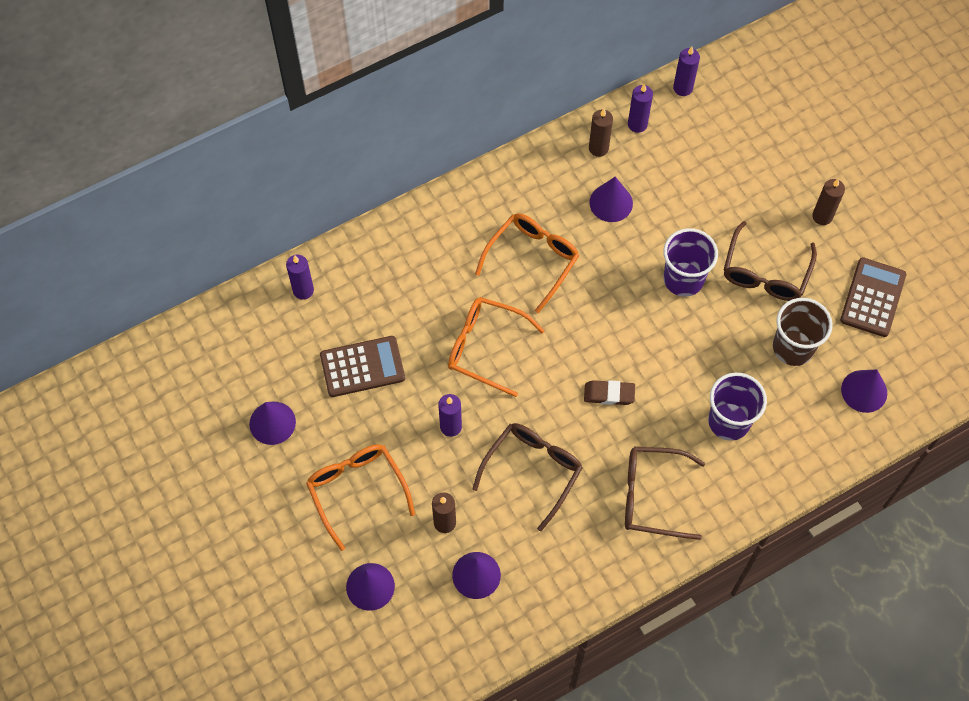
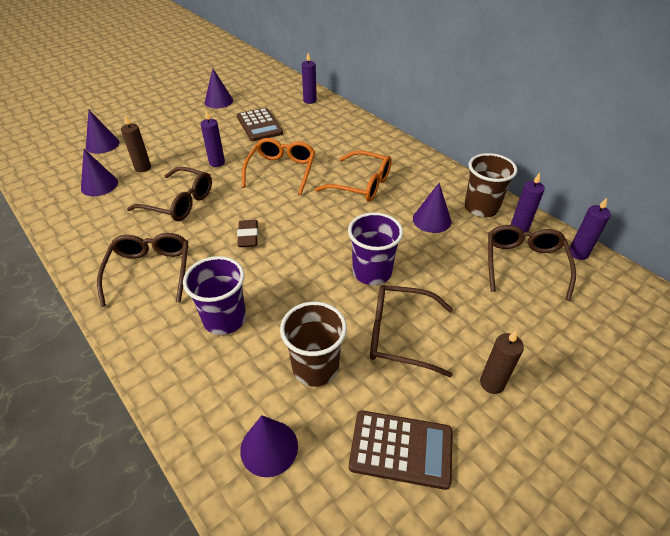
camera: 80 degrees right, 20 degrees down
(357, 490) = (171, 133): orange glasses -> none
(598, 148) = (481, 208): brown candle -> brown cup
(691, 140) = (524, 264): none -> brown glasses

